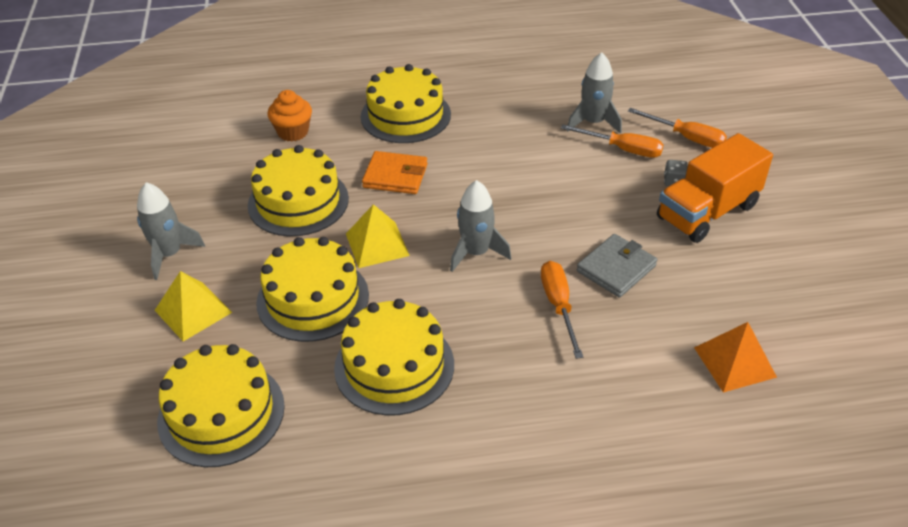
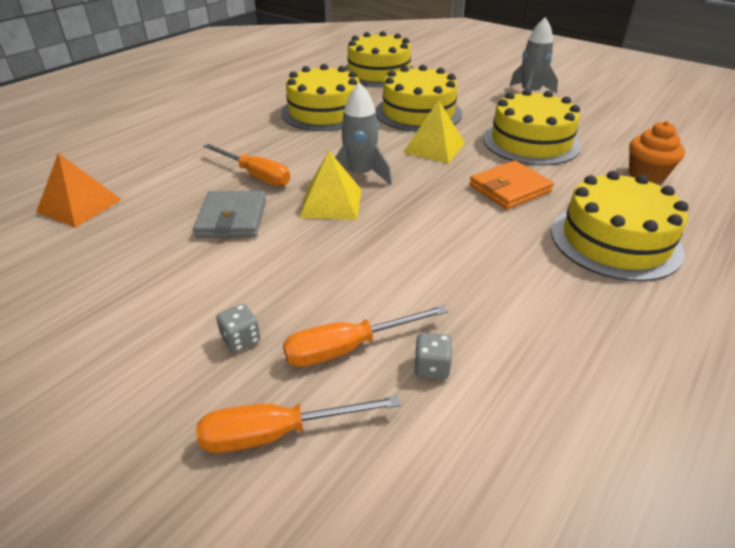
camera: 135 degrees right, 5 degrees down
(193, 311) = (465, 86): yellow pyramid -> yellow pyramid (331, 202)
(593, 122) = (431, 367): grey rocket -> grey dice
(707, 212) = (171, 322): orange truck -> none

